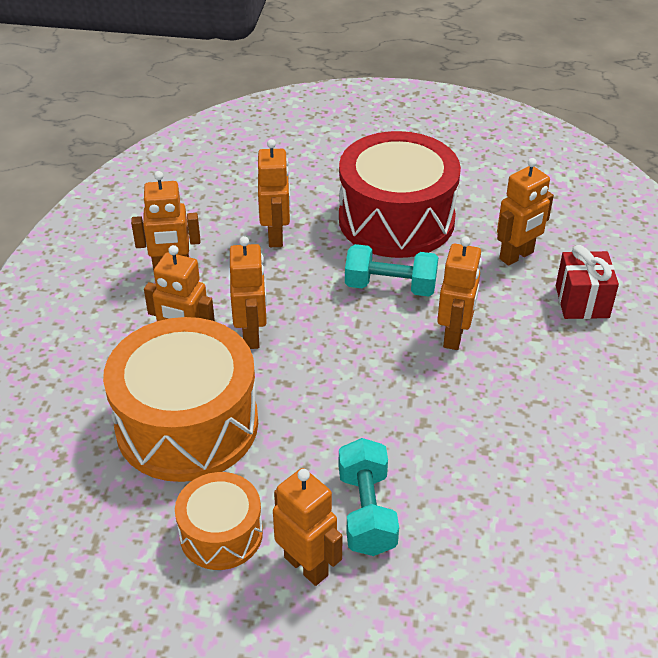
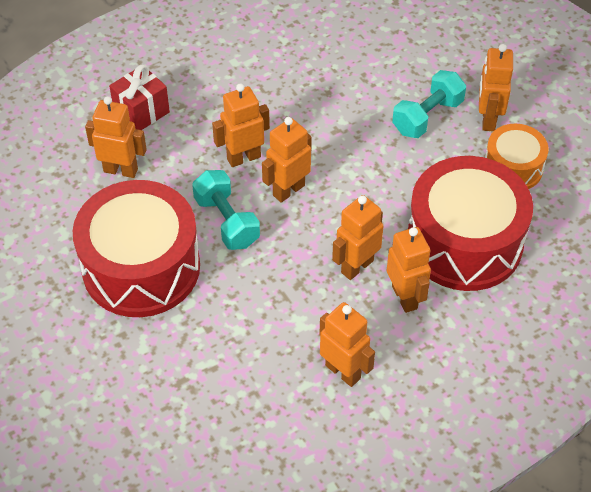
camera: 130 degrees left, 10 degrees up
(187, 424) = (464, 242): orange drum -> red drum
(276, 236) = (237, 332): orange robot -> orange robot (288, 190)

